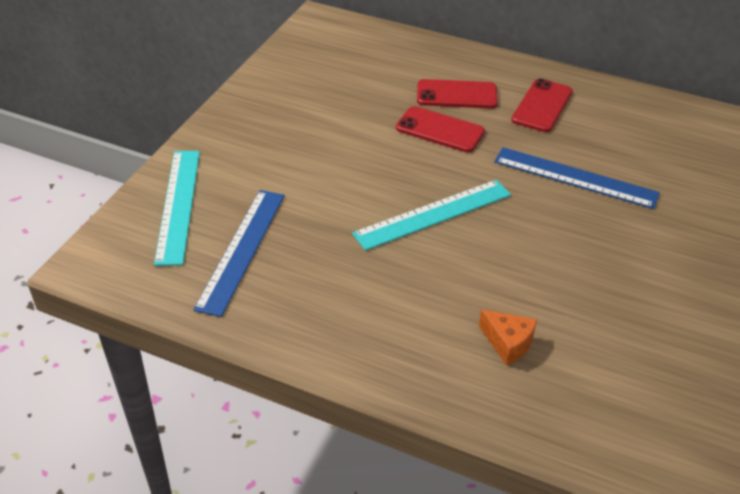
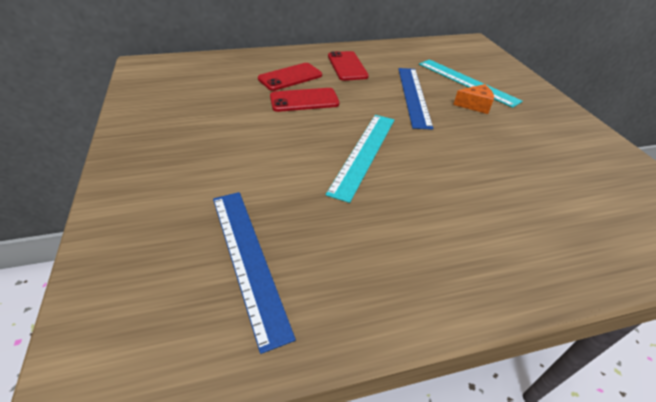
camera: 40 degrees left, 0 degrees up
(178, 205) = (141, 251): turquoise ruler -> turquoise ruler (467, 82)
(508, 343) = (516, 215): orange cheese -> orange cheese (475, 105)
(575, 177) = (413, 96): blue ruler -> blue ruler turned 75 degrees counterclockwise

